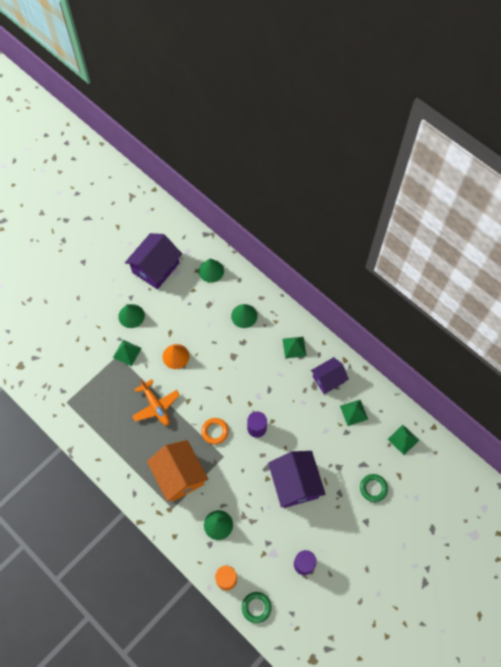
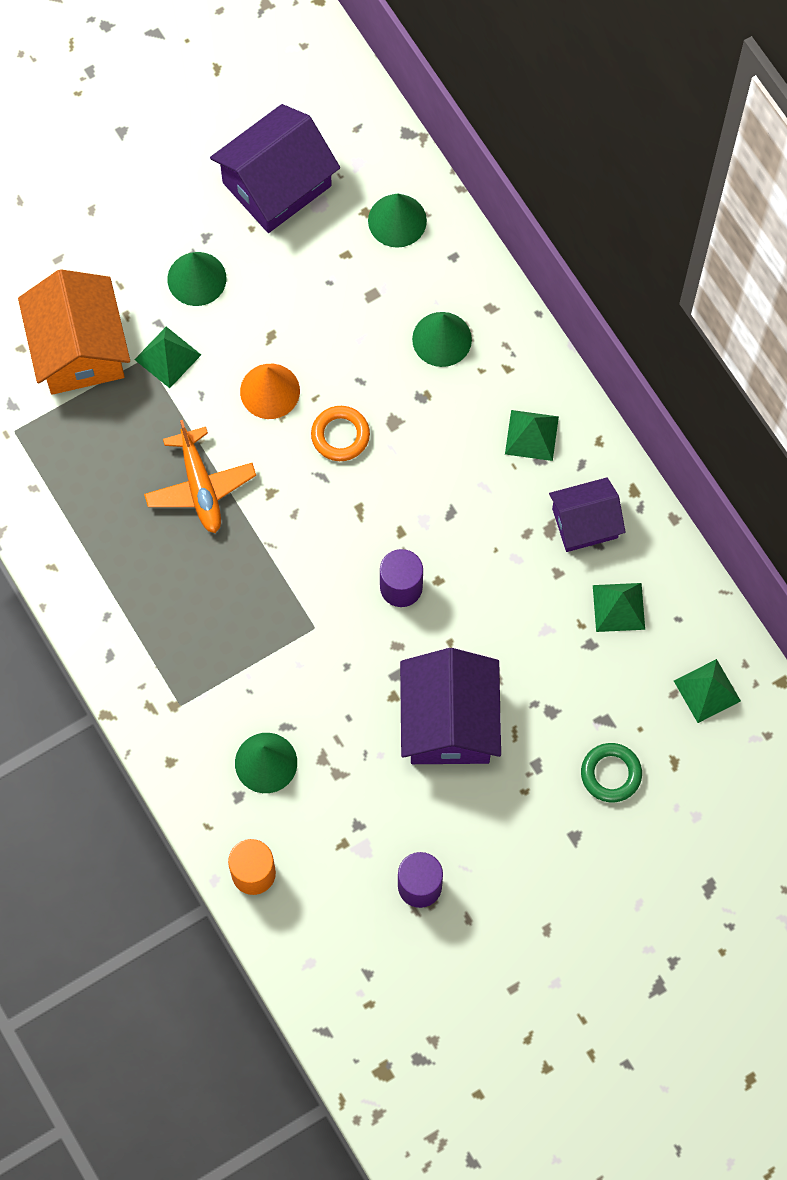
camera: 15 degrees right, 5 degrees up
(179, 475) = (212, 642): orange house -> orange house (79, 349)
(215, 431) = (310, 572): orange ring -> orange ring (340, 435)
(256, 607) = (299, 943): green ring -> none

